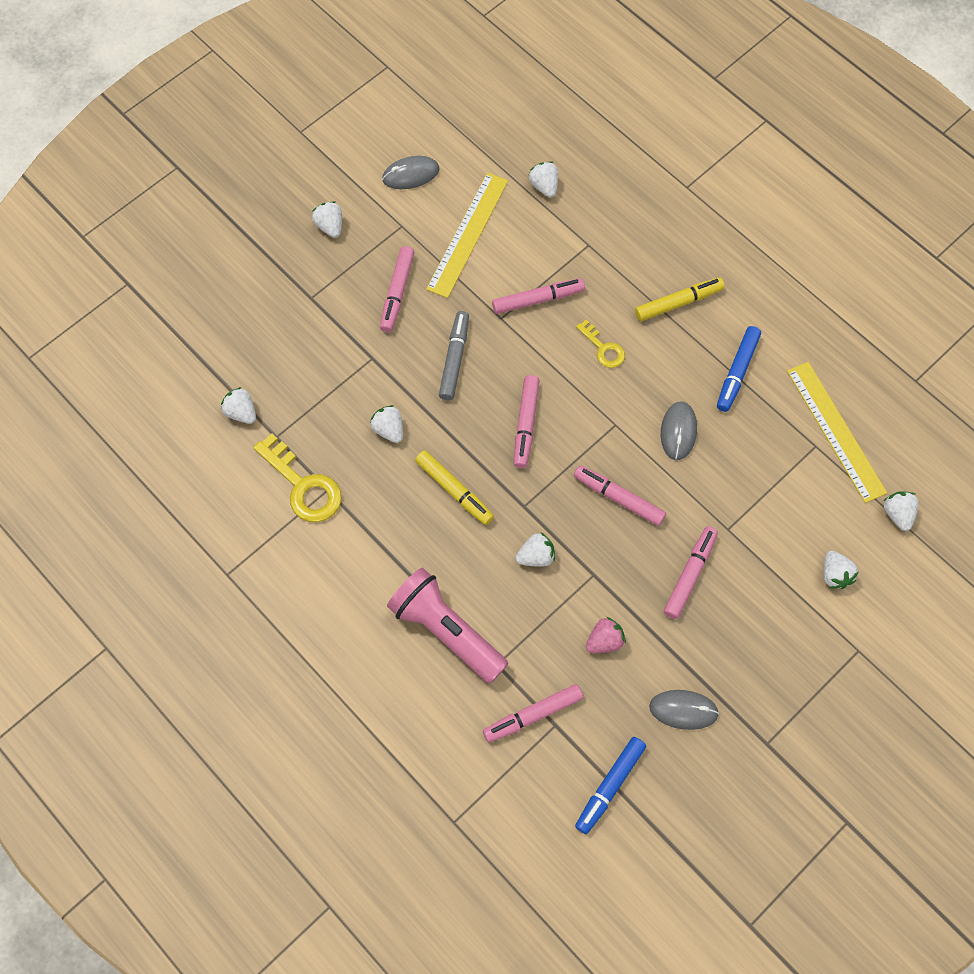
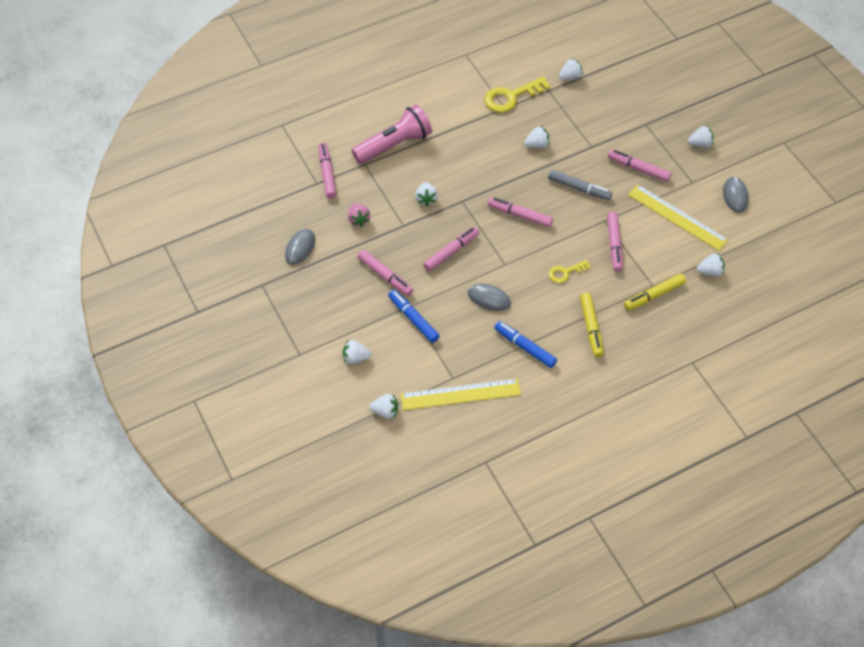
camera: 105 degrees right, 10 degrees down
(454, 490) = (484, 168): yellow marker -> yellow marker (654, 295)
(609, 786) = (270, 199): blue marker -> blue marker (413, 319)

